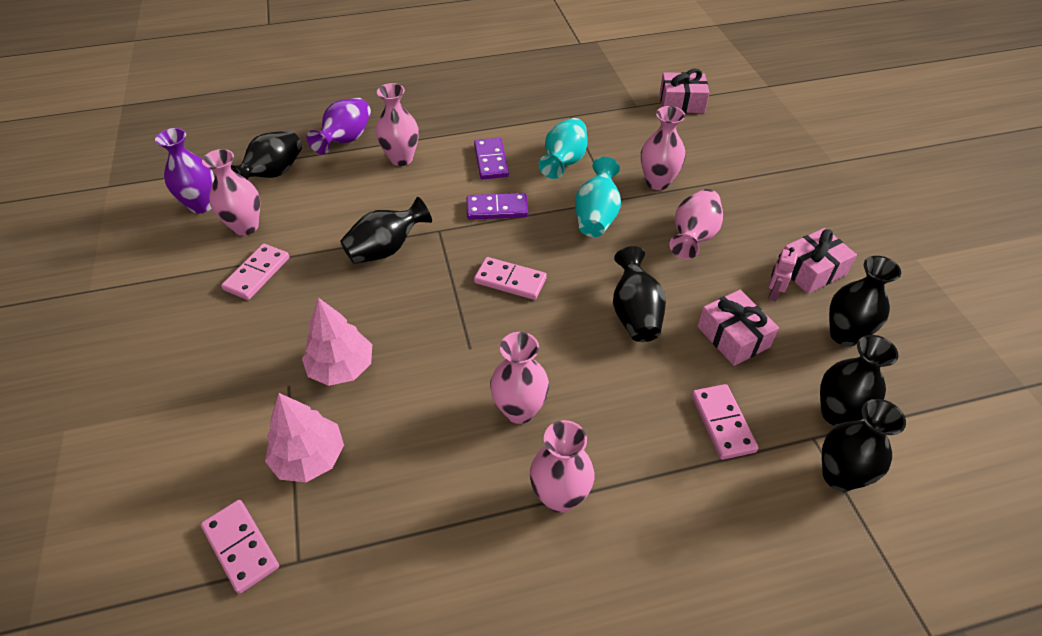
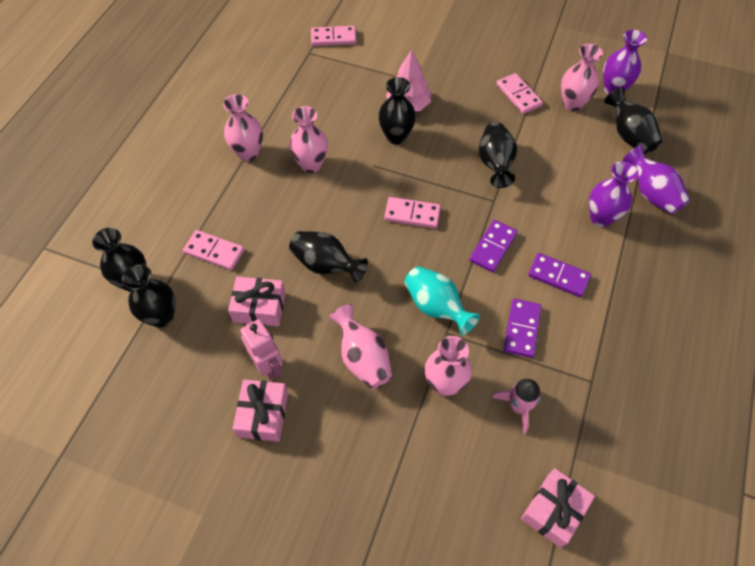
camera: 125 degrees right, 10 degrees up
(309, 458) = (360, 73): pink tree -> none
(401, 158) = (601, 218): pink vase -> purple vase
(510, 280) = (412, 214): pink domino -> pink domino turned 45 degrees clockwise
(564, 162) = (521, 329): turquoise vase -> purple domino
(631, 141) = (518, 407): none -> pink rocket
(773, 293) = (268, 366): pink robot -> pink robot, size x1.61
(844, 334) = (199, 379): black vase -> black vase (396, 136)

